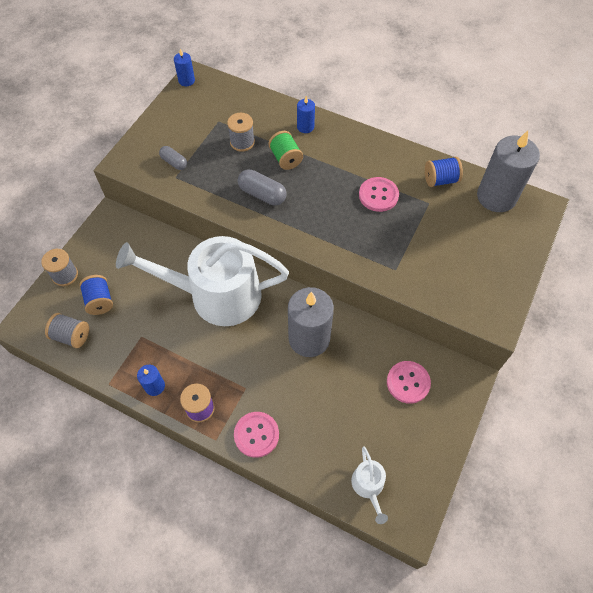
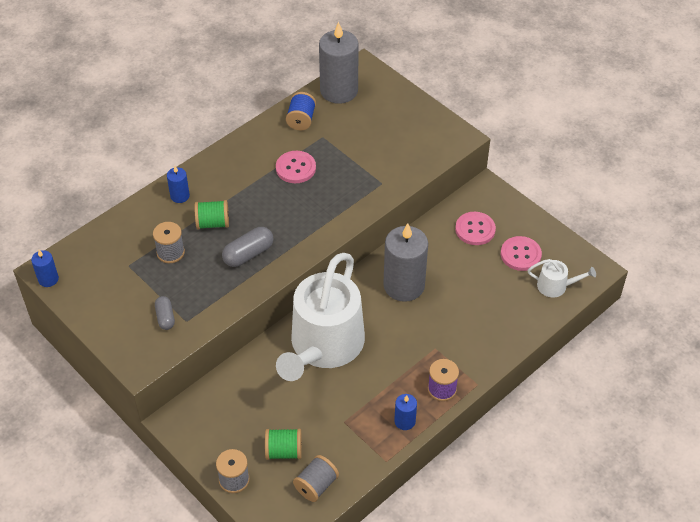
camera: 70 degrees left, 10 degrees down
(100, 301) = (284, 451): blue spool -> green spool
(174, 162) = (165, 317): grey capsule -> grey capsule turned 75 degrees counterclockwise
(256, 435) = (484, 352): pink button -> pink button (520, 254)

